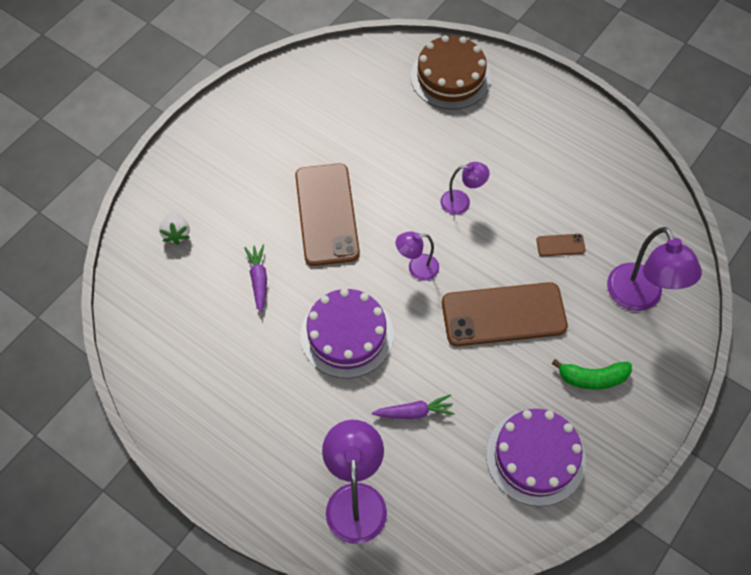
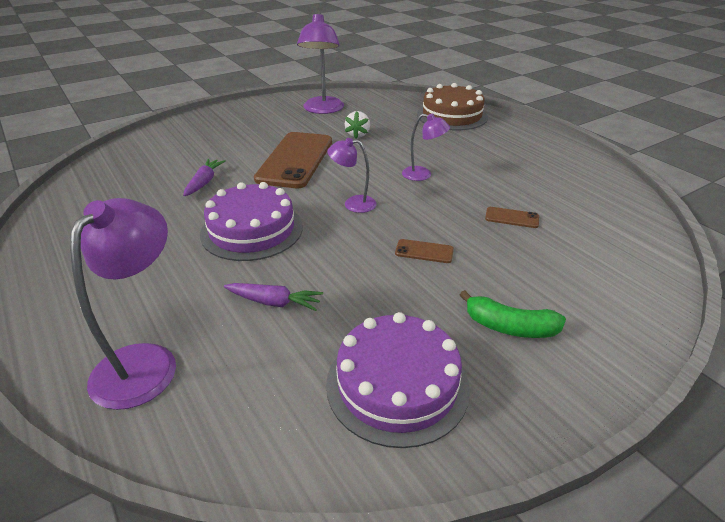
camera: 20 degrees right, 25 degrees down
(177, 233) = (165, 147): white strawberry -> white strawberry (358, 134)
(503, 315) = (424, 251): brown phone -> brown phone, size x0.41
(639, 298) = (593, 273): purple lamp -> purple lamp (322, 110)

